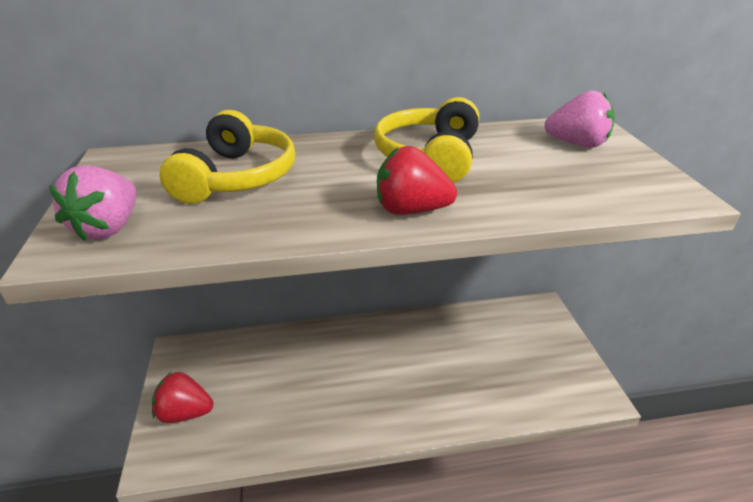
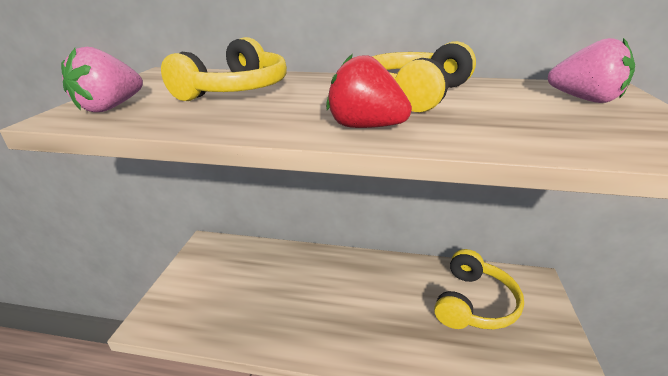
camera: 20 degrees right, 5 degrees down
(185, 413) = (186, 291): red strawberry -> none
(495, 344) = (474, 303): none -> yellow headphones

